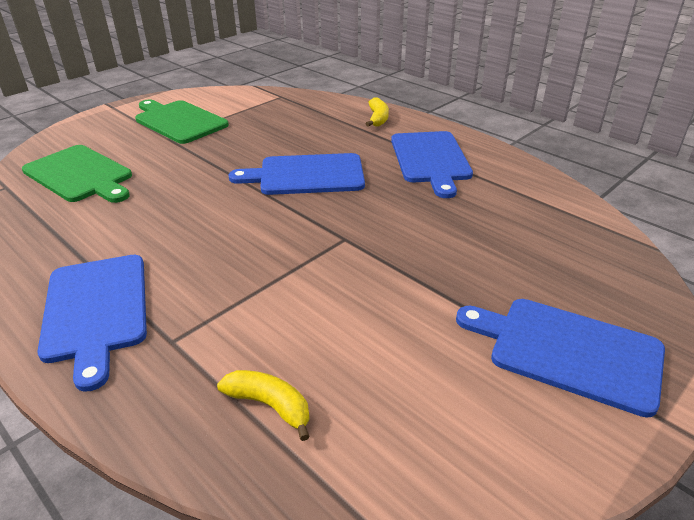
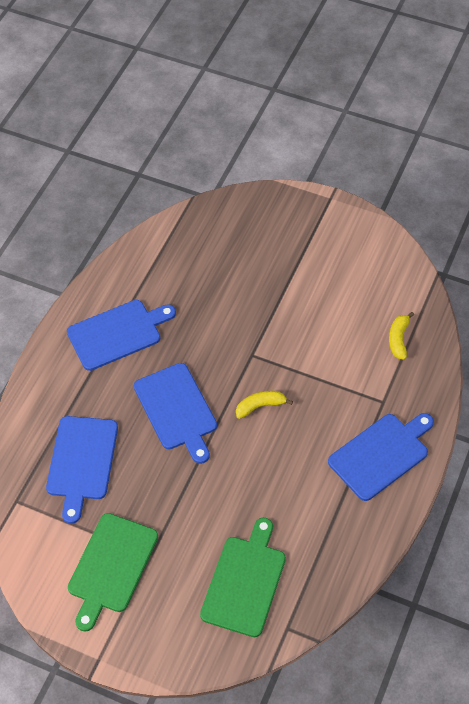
camera: 110 degrees left, 20 degrees up
(378, 118) = (47, 394): yellow banana -> yellow banana (260, 406)
(568, 351) = (304, 232): blue cutting board -> blue cutting board (82, 462)

